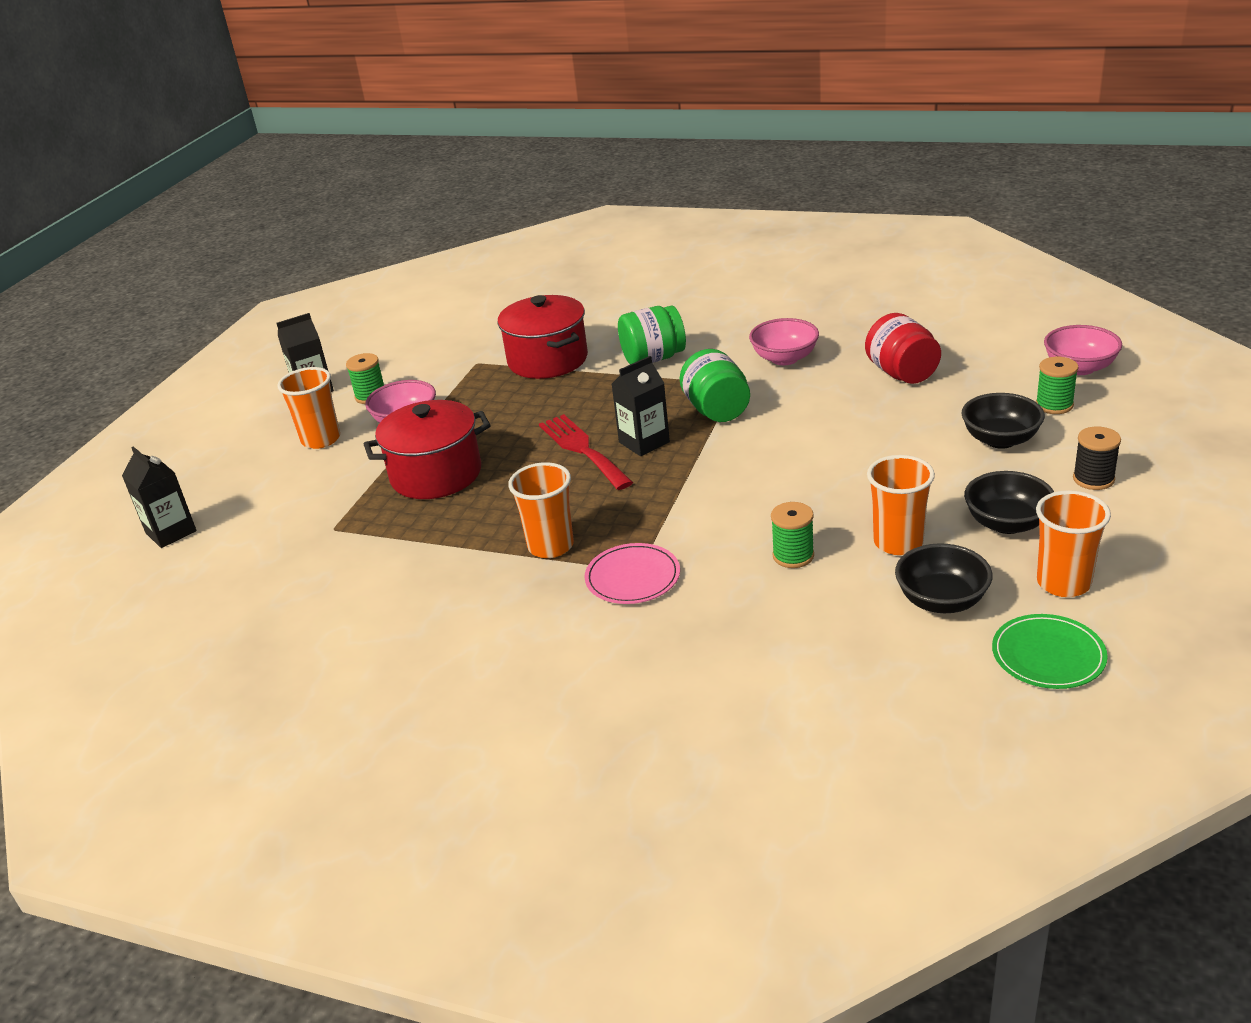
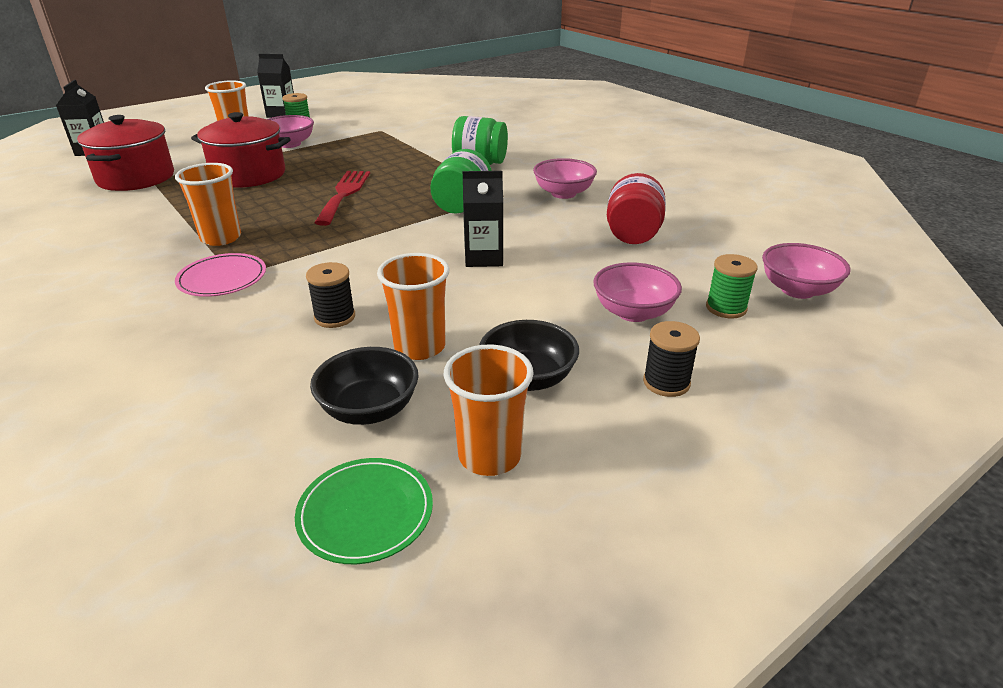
camera: 30 degrees right, 0 degrees up
(548, 360) = (419, 142): red pot -> red pot (136, 178)
(644, 442) = (384, 205): black carton -> black carton (484, 258)
(793, 556) = (335, 317): green spool -> black spool
(1000, 440) = (633, 312): black bowl -> pink bowl

